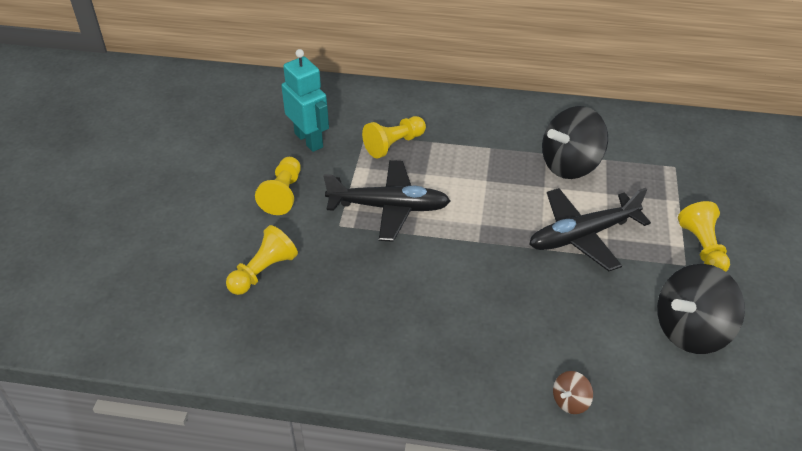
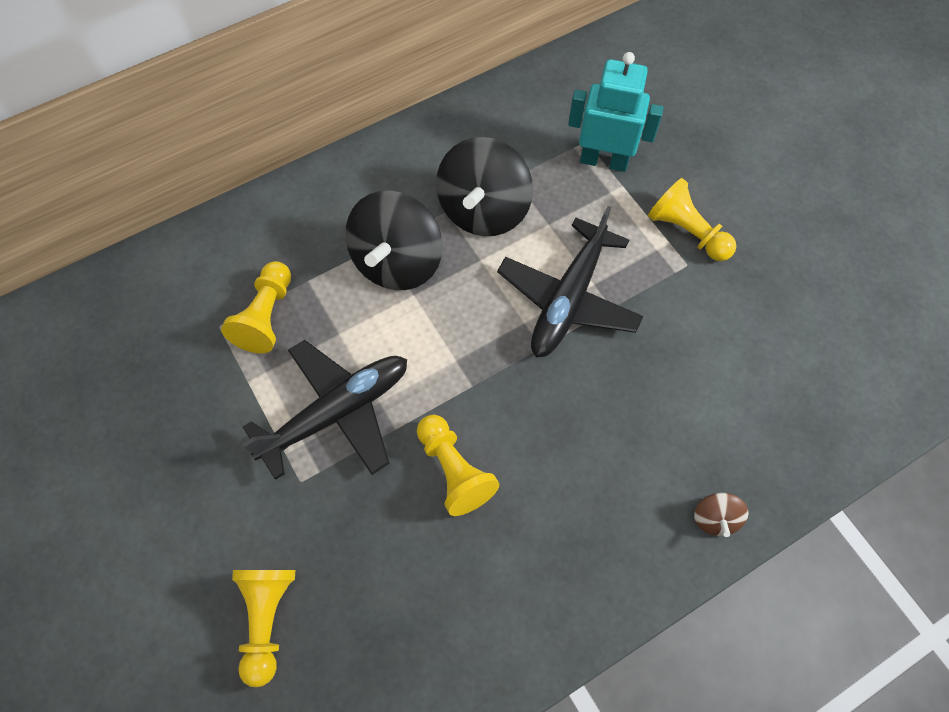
camera: 40 degrees left, 20 degrees up
(283, 194) = (192, 488): yellow pawn -> yellow pawn (454, 470)
(309, 140) = (154, 383): turquoise robot -> turquoise robot (604, 160)
(691, 330) = (750, 343): black spinning top -> black spinning top (397, 262)

